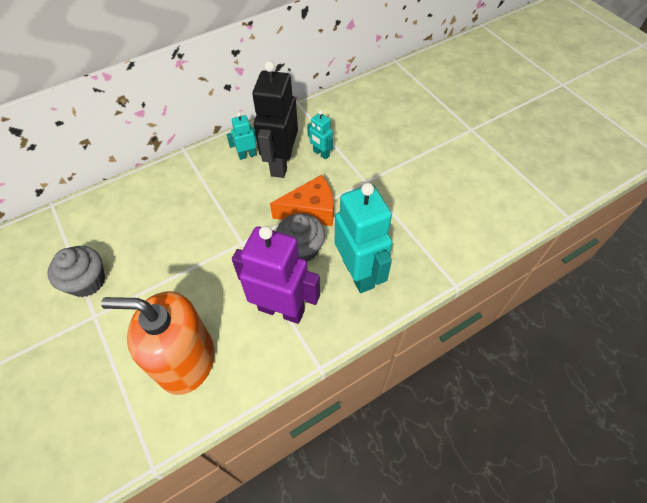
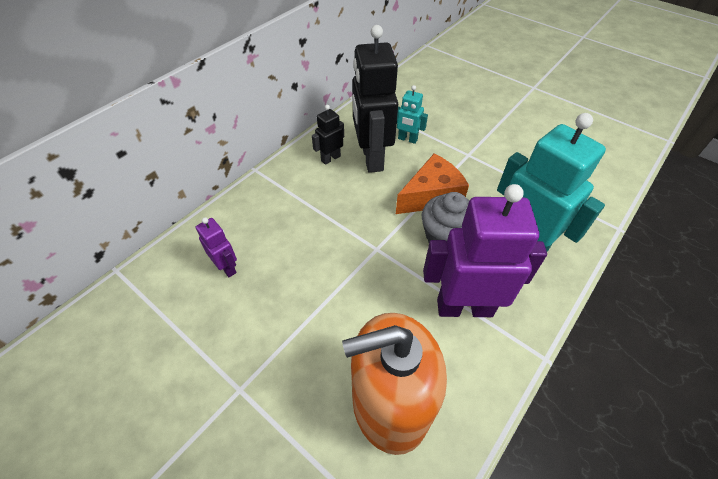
camera: 20 degrees left, 5 degrees down
(87, 281) = (209, 349): grey cupcake -> none
(126, 225) = (227, 267): none -> purple robot
(247, 155) = (330, 158): turquoise robot -> black robot

